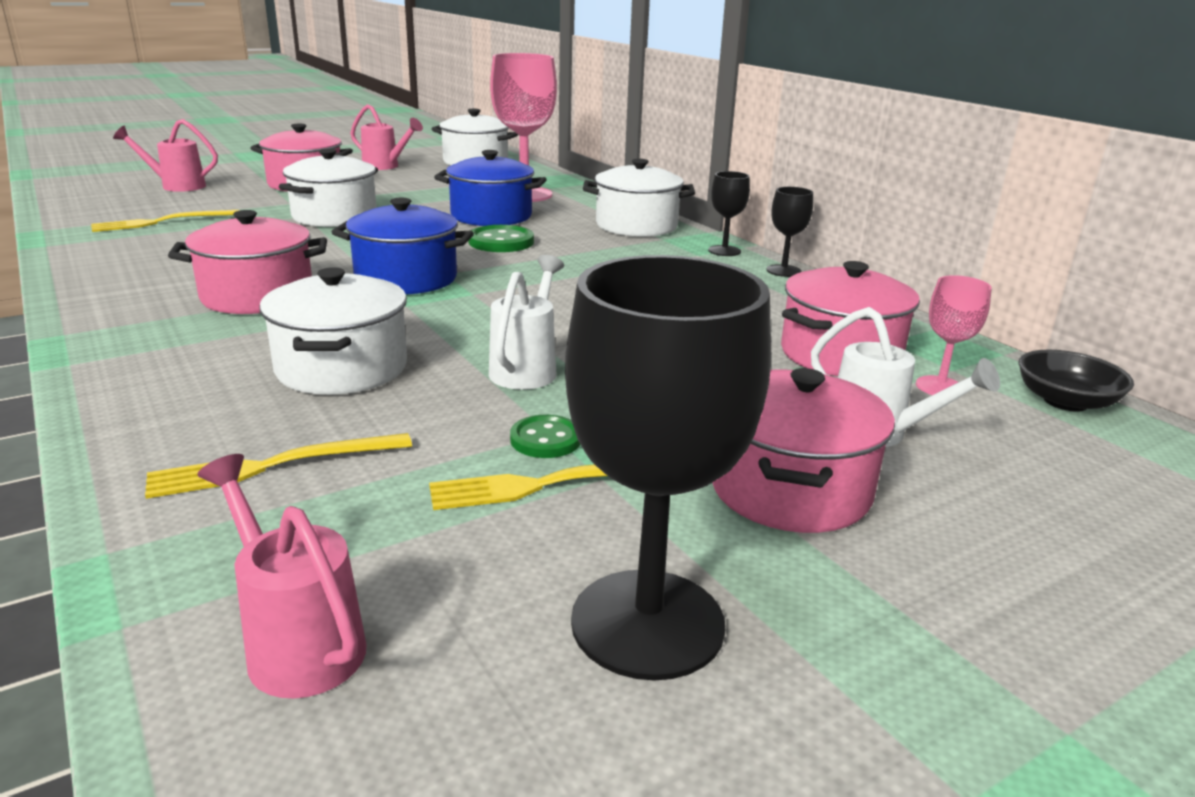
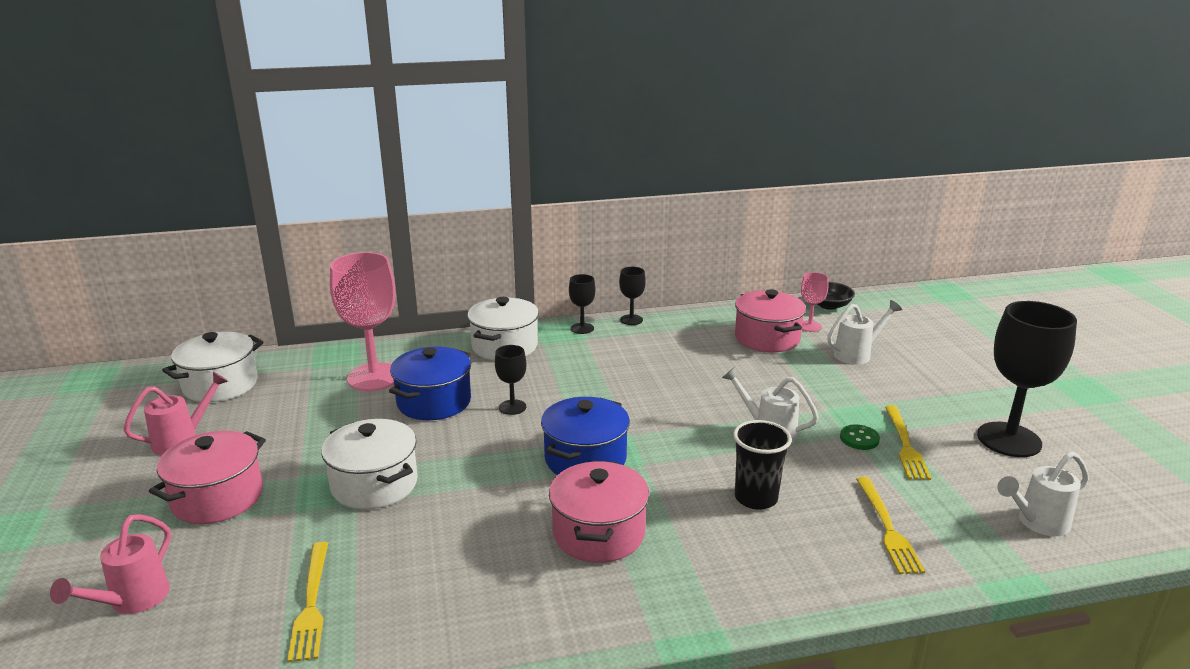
camera: 70 degrees left, 0 degrees up
(297, 641) = (1036, 523): pink watering can -> white watering can
(342, 368) = (756, 498): white pot -> black cup
(501, 242) = (512, 407): green button -> black goblet
(790, 489) = (907, 387): pink pot -> none

